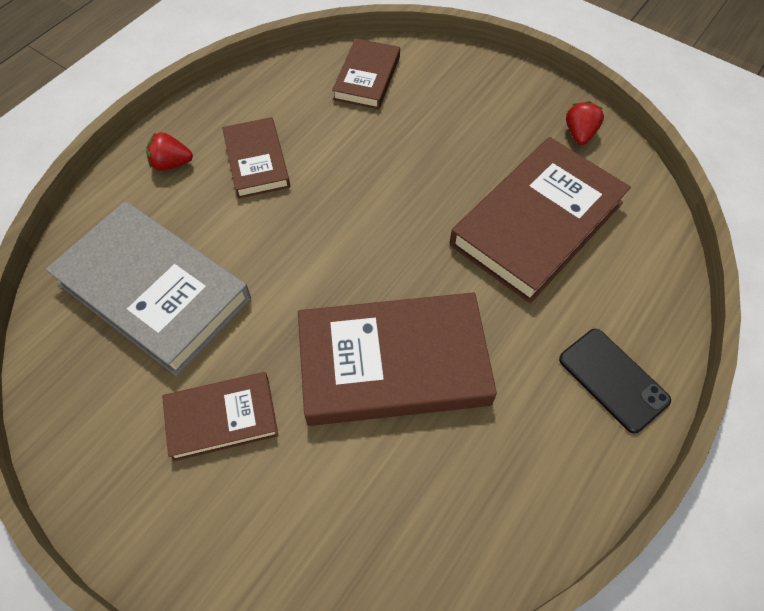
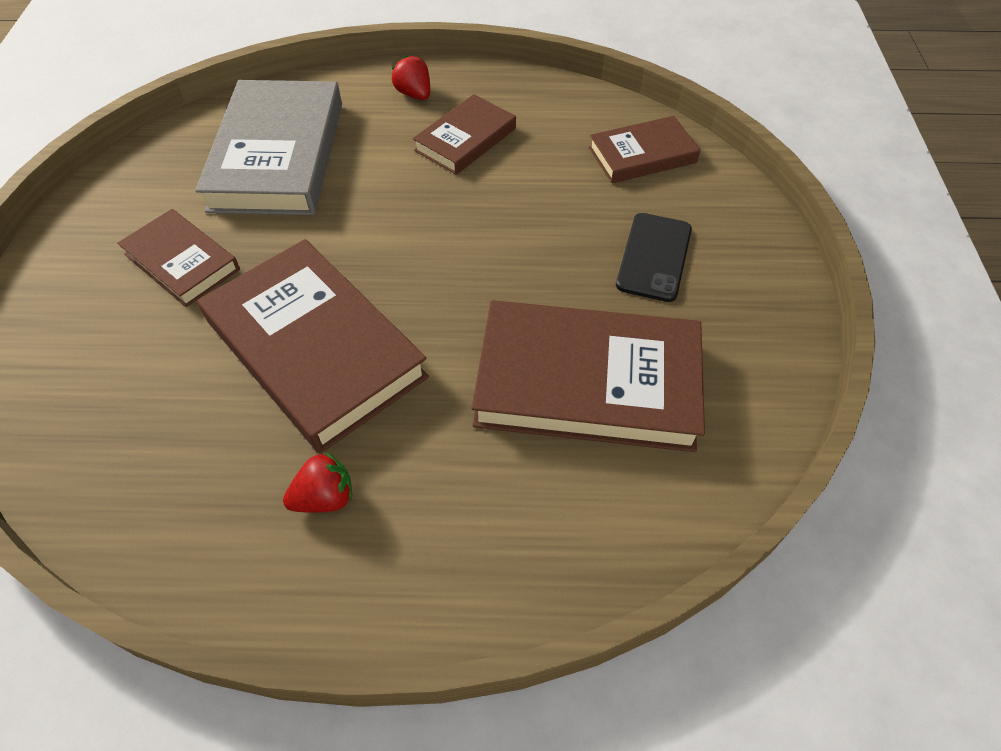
camera: 55 degrees right, 5 degrees down
(579, 134) = (759, 361): red strawberry -> red strawberry (325, 497)
(613, 379) = (430, 558): black phone -> black phone (654, 257)

